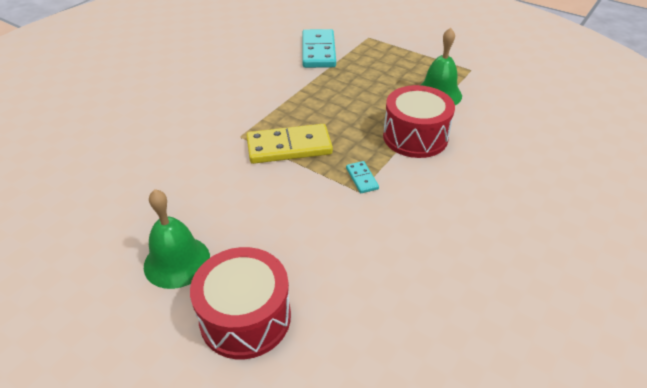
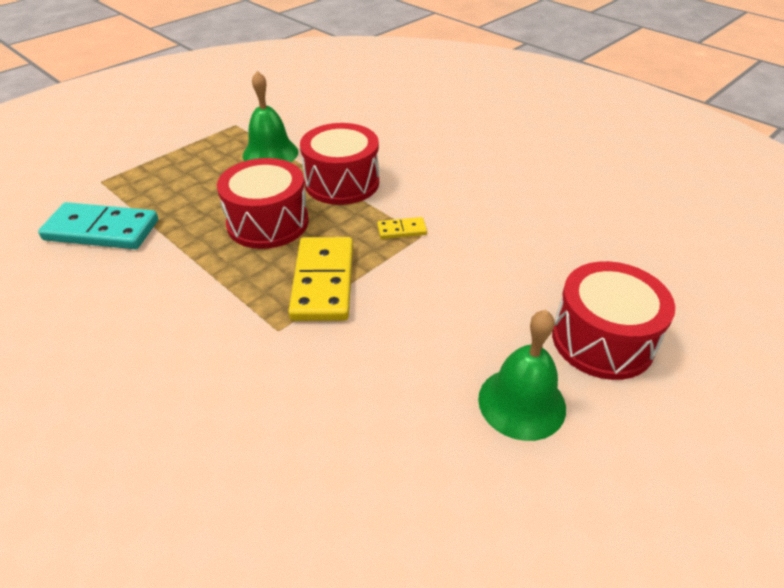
camera: 80 degrees left, 0 degrees up
(348, 110) = (268, 222): none -> red drum
(362, 178) = (401, 230): turquoise domino -> yellow domino

